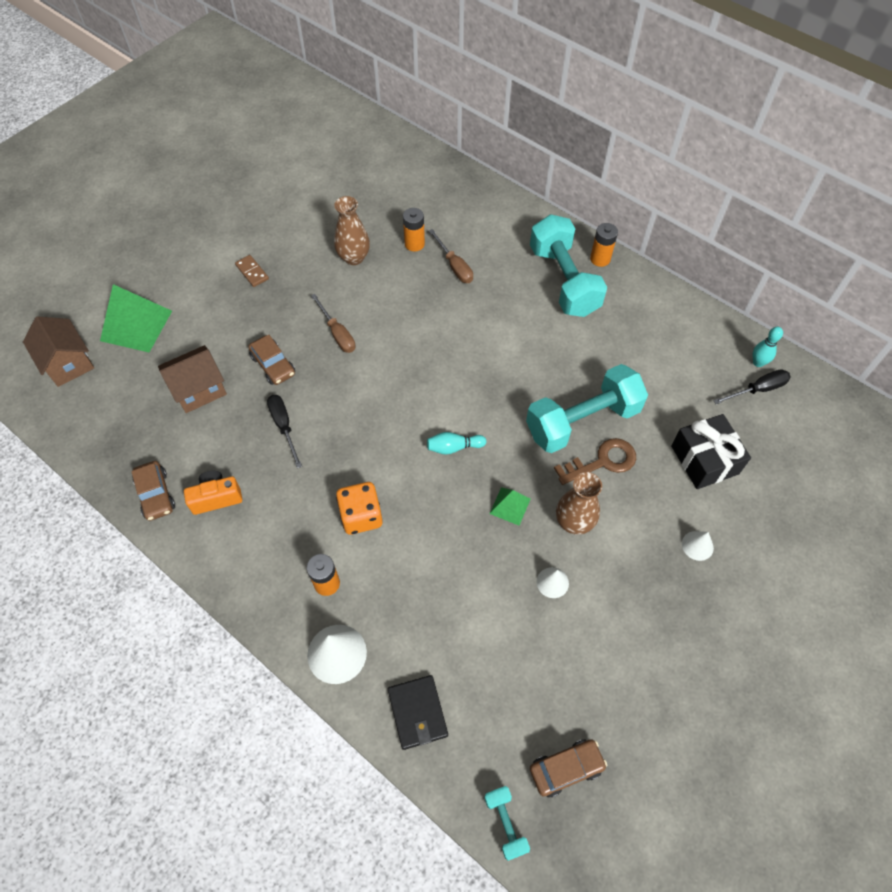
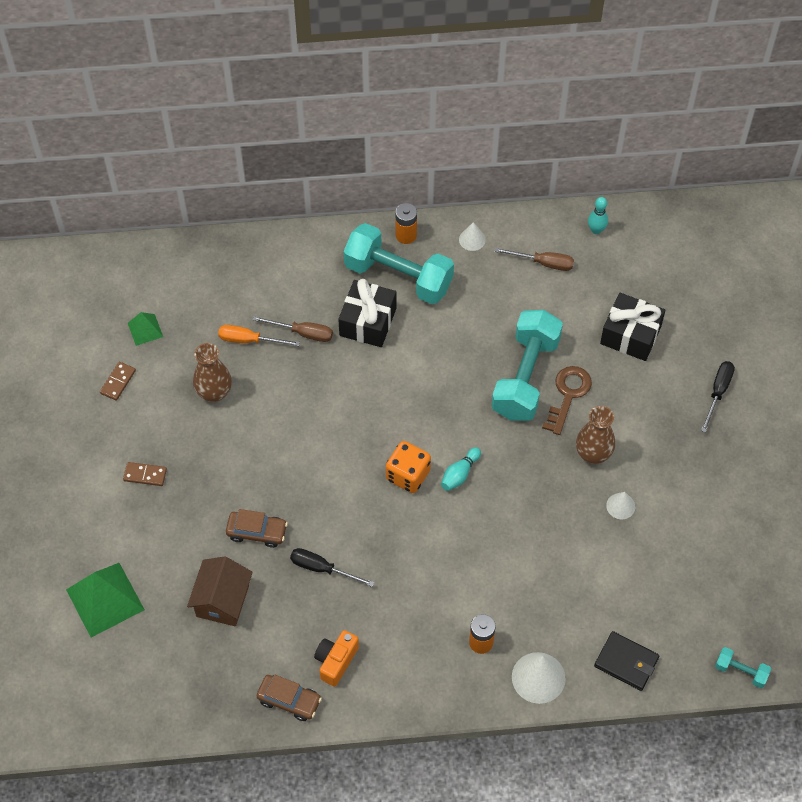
camera: 45 degrees left, 0 degrees up
(68, 363) = (88, 676): brown house -> none
(305, 206) = (118, 382): none -> brown domino
(337, 333) = (276, 465): brown screwdriver -> brown screwdriver (543, 263)
(361, 516) = (451, 579): orange dice -> orange dice (408, 475)
(414, 244) = (249, 340): orange battery -> orange screwdriver
(507, 293) = (368, 322): none -> black gift
(510, 506) = (541, 480): green pyramid -> green pyramid (145, 329)
(566, 768) = (742, 609): brown car -> none
(697, 545) = (682, 399): white cone -> white cone (472, 239)
(757, 390) = (615, 252): black screwdriver -> black screwdriver (718, 392)

